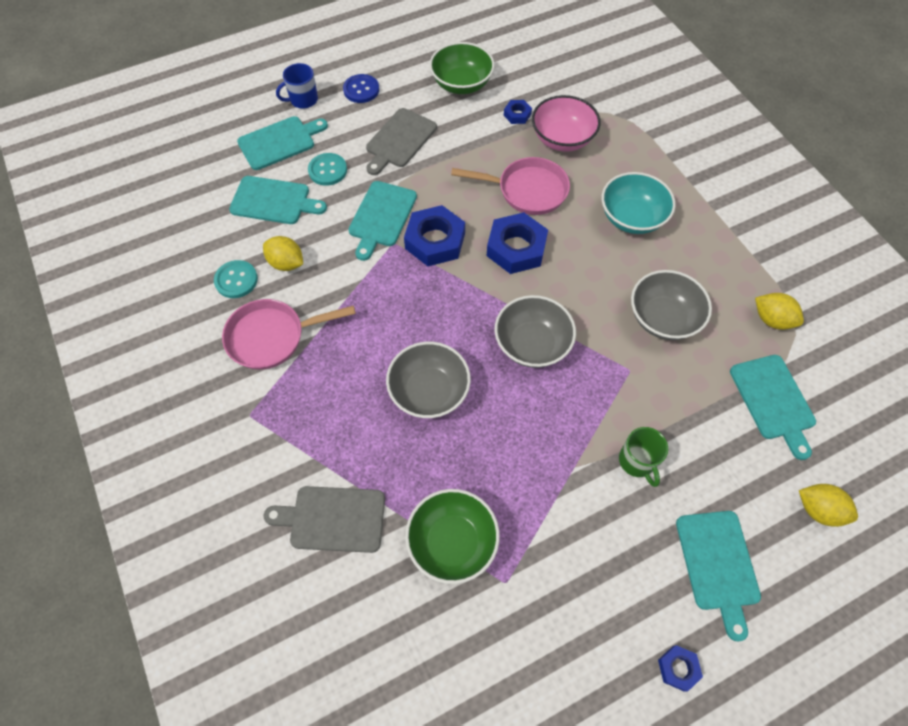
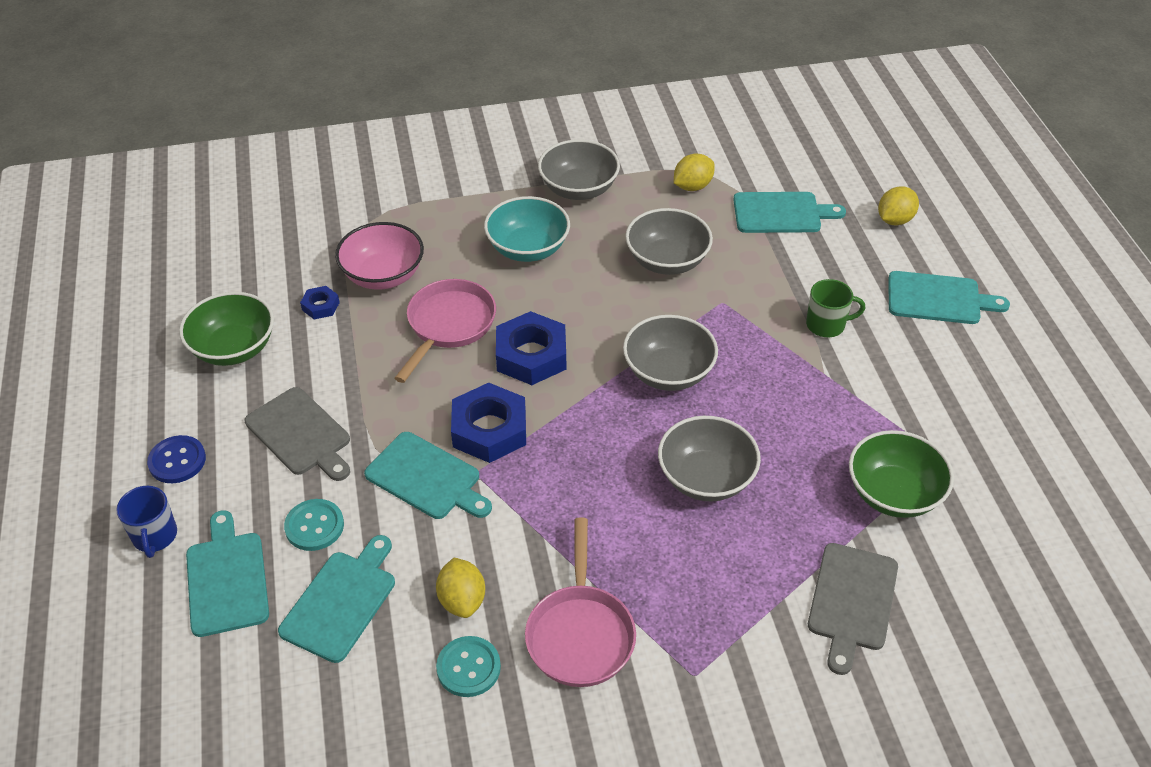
camera: 75 degrees left, 15 degrees down
(286, 263) = (462, 600): yellow lemon -> yellow lemon turned 60 degrees counterclockwise
(678, 668) = (1031, 352): blue nut -> none
(721, 235) = (578, 189): none -> grey bowl

